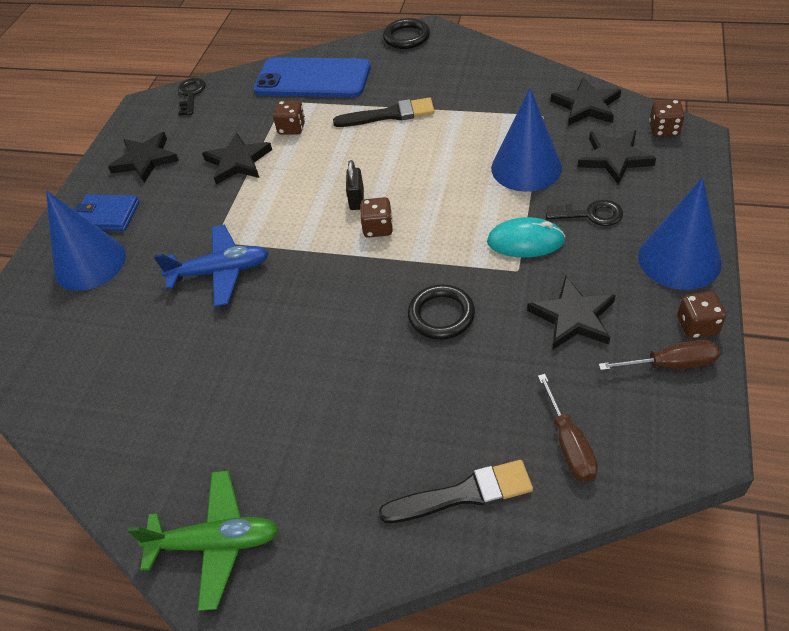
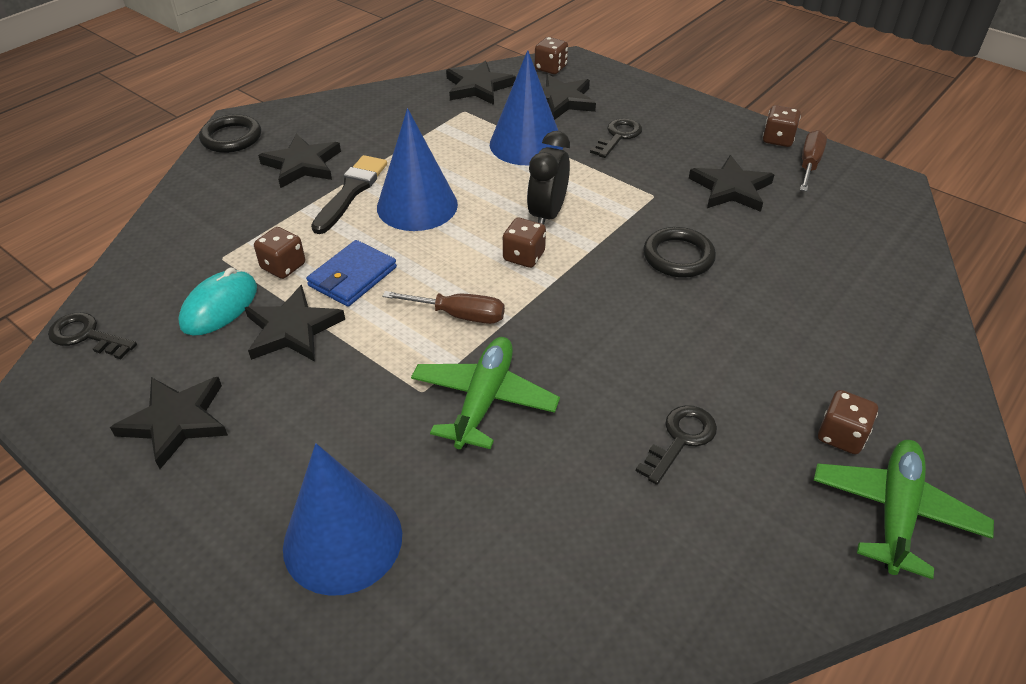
camera: 70 degrees left, 5 degrees down
(107, 215) = (255, 496): blue wallet -> blue wallet (352, 277)
(220, 272) = (484, 400): blue plane -> green plane
(232, 387) = (681, 439): none -> black key
(281, 487) = (841, 436): none -> brown dice
(312, 79) = (209, 223): blue phone -> none
(357, 200) = (465, 257): black padlock -> none
(402, 80) = (302, 164): none -> black star
(439, 219) = (547, 215): none -> black clock
(463, 494) = (894, 314): black brush -> none
(525, 241) = (622, 179): turquoise mouse -> turquoise mouse (219, 306)
(569, 444) = (865, 240): brown screwdriver -> brown screwdriver (459, 315)
(679, 259) = (703, 119): blue cone -> blue cone (417, 205)

